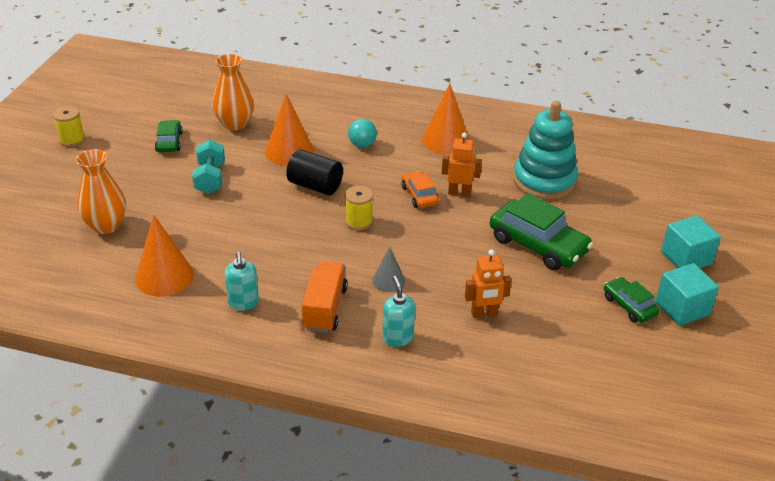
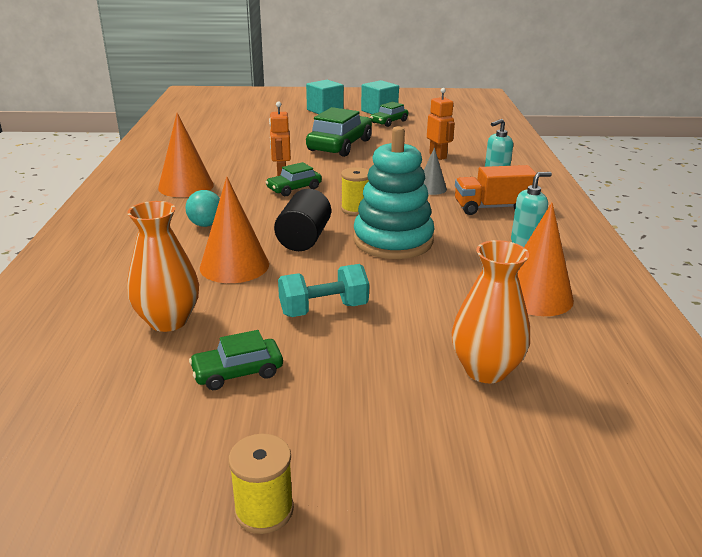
camera: 105 degrees left, 10 degrees down
(419, 195) = (294, 188): orange car -> green car
(544, 181) = (246, 147): turquoise stacking toy -> turquoise stacking toy (393, 241)

